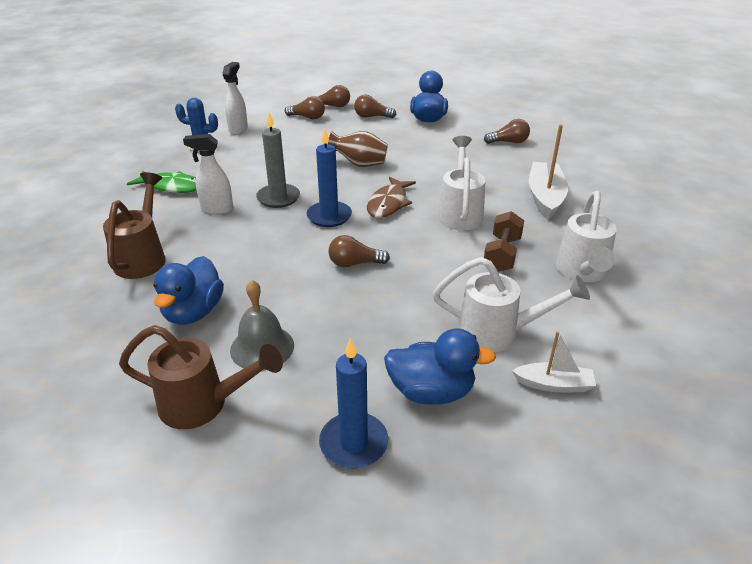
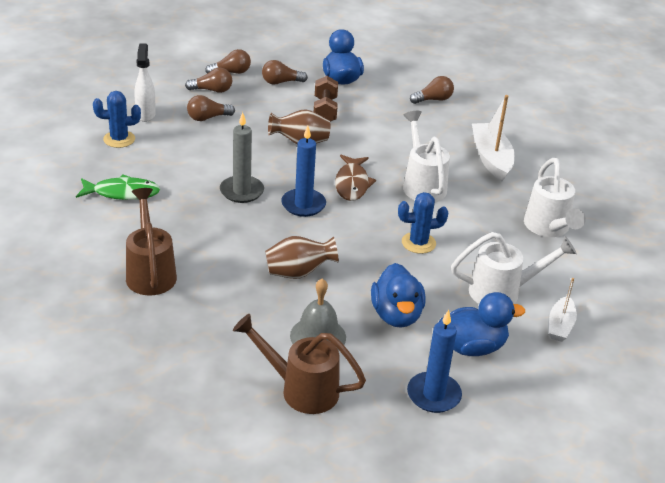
camera: 20 degrees left, 0 degrees up
(193, 312) = (237, 316): blue duck -> blue duck (396, 315)
(204, 404) = (300, 389): brown watering can -> brown watering can turned 150 degrees counterclockwise
(216, 209) = (187, 212): white spray bottle -> none
(283, 279) = (298, 273): none -> brown vase
(355, 263) = (354, 249): brown light bulb -> brown light bulb (208, 118)
(427, 267) = (418, 243): none -> blue cactus
(502, 254) = (477, 221): brown dumbbell -> brown dumbbell (325, 111)
(554, 384) = (560, 325): white boat -> white boat turned 120 degrees clockwise

